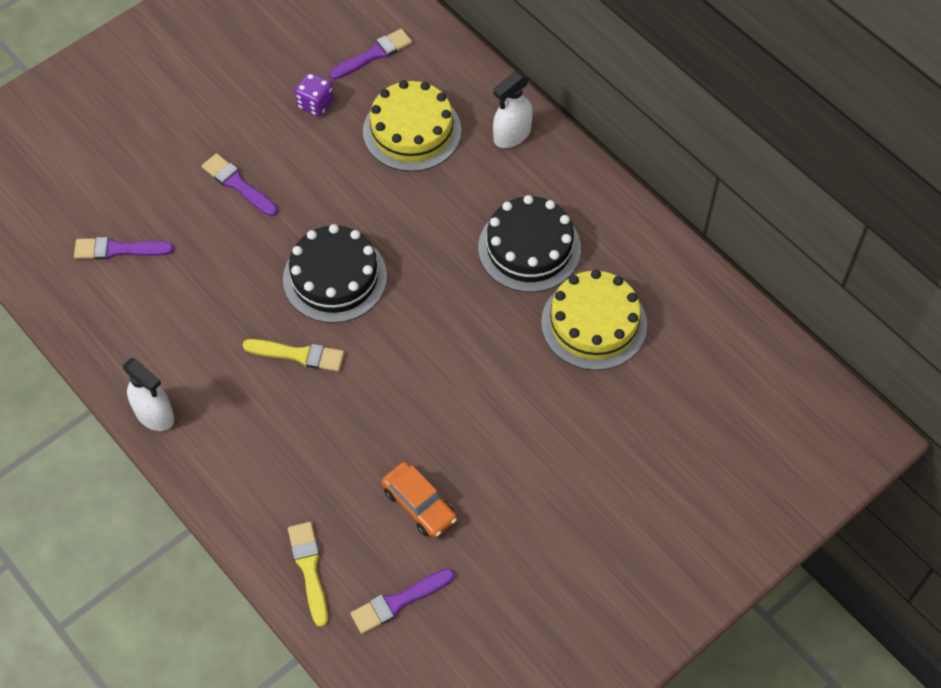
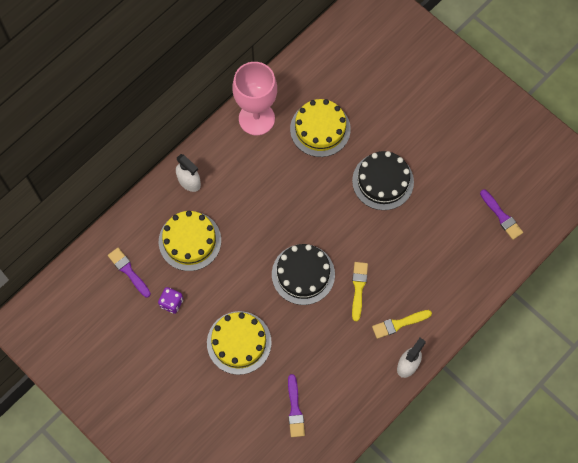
camera: 95 degrees left, 10 degrees up
(238, 184) = (239, 342): purple brush -> yellow cake
(309, 569) = (490, 264): yellow brush -> yellow brush (399, 324)
(419, 504) = (444, 211): orange car -> none
(529, 248) = (272, 166): black cake -> black cake (383, 181)
(618, 232) = (256, 118): none -> pink goblet

